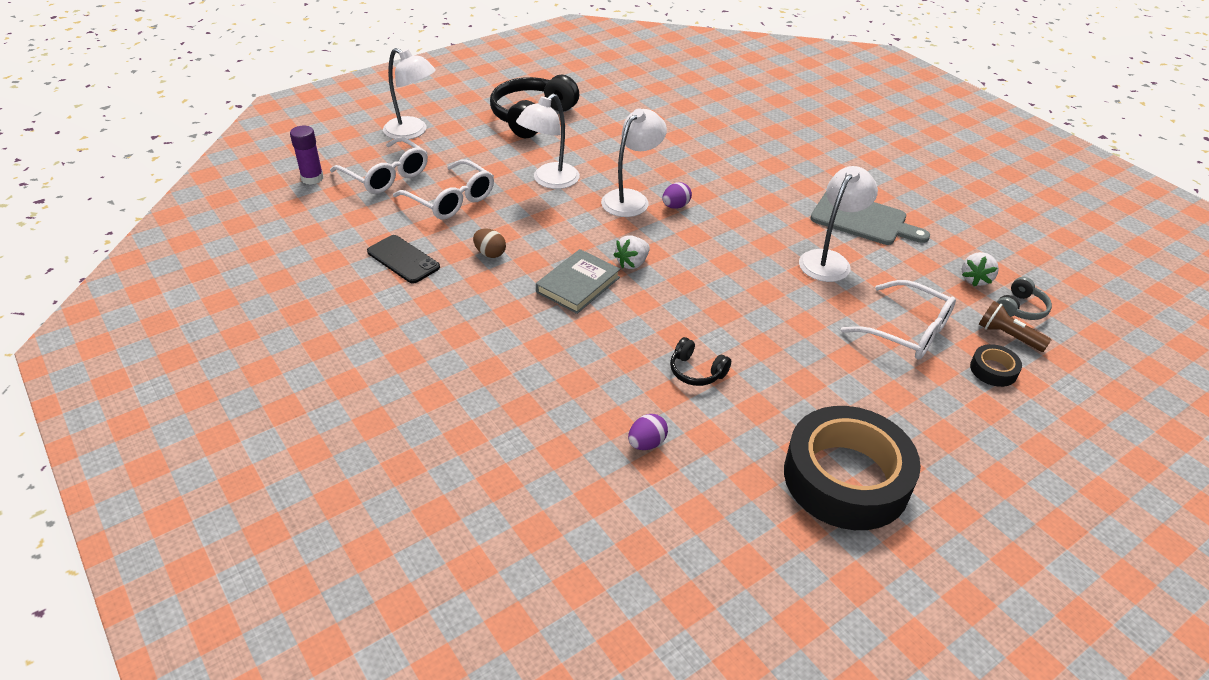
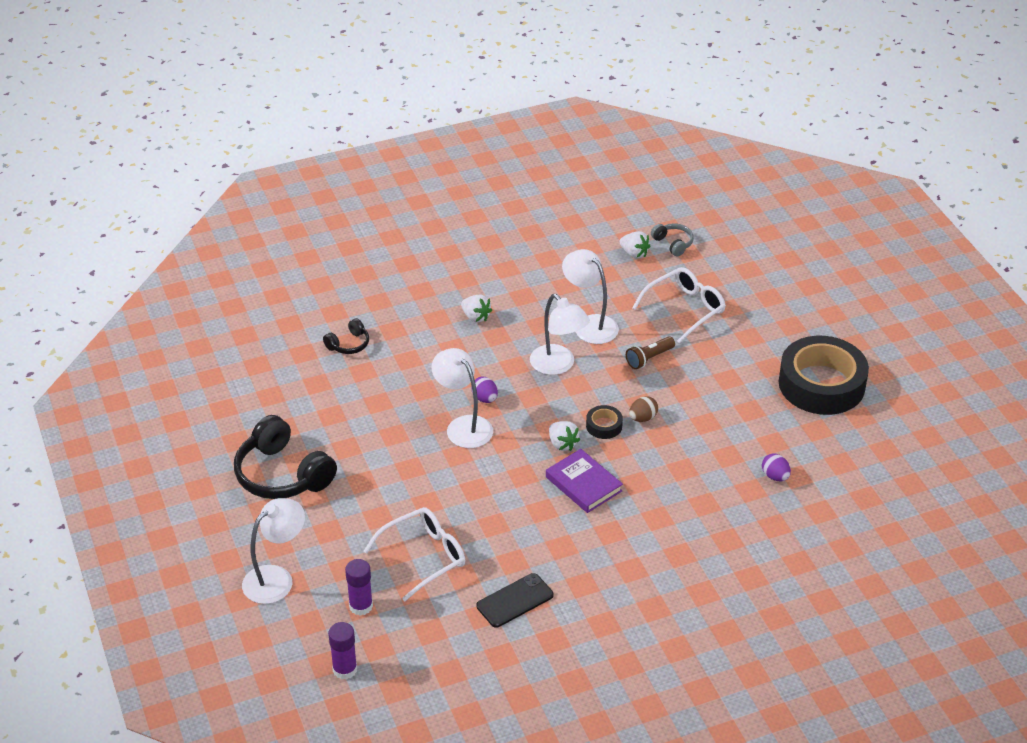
camera: 75 degrees left, 0 degrees up
(386, 176) = (361, 606): white glasses -> purple glue stick
(490, 253) = (522, 537): brown egg -> brown egg (642, 418)
(549, 181) = (414, 479): white lamp -> white lamp (558, 365)
(578, 285) = (583, 484): grey book -> purple book
(696, 371) = (706, 434): black headphones -> black headphones (349, 344)
(790, 186) = (476, 317): none -> white strawberry
(863, 219) = (540, 288): grey cutting board -> none
(993, 370) = (734, 281): black tape -> black tape (604, 426)
(1008, 336) = (701, 261): brown flashlight -> brown flashlight (649, 358)

